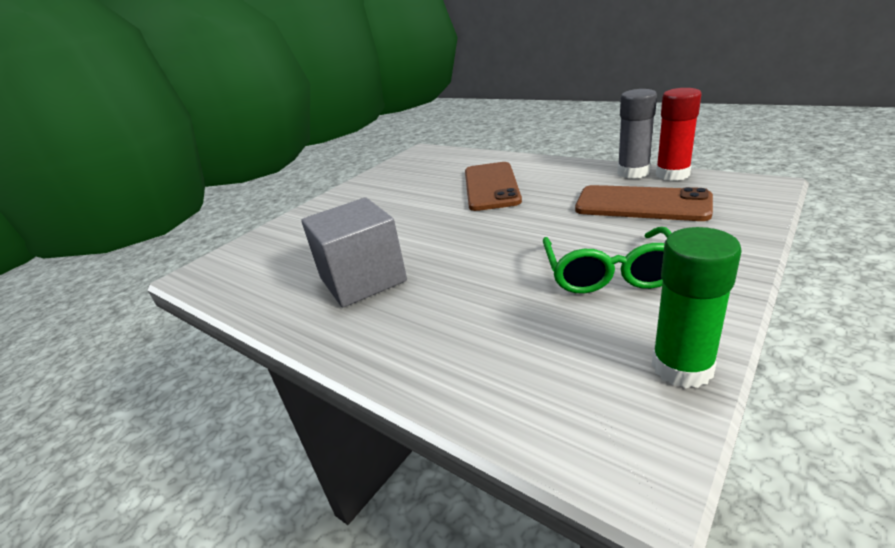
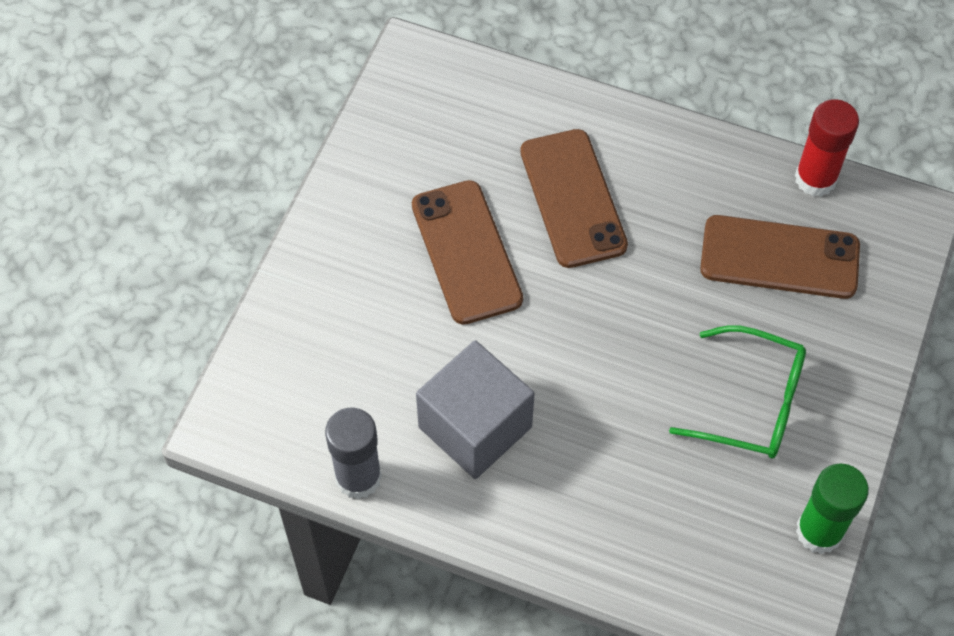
camera: 20 degrees left, 30 degrees up
(409, 206) = (466, 252): none -> brown phone
(609, 273) = (752, 403): green glasses -> green glasses turned 60 degrees counterclockwise
(633, 172) = (765, 169): grey glue stick -> grey glue stick (358, 477)

